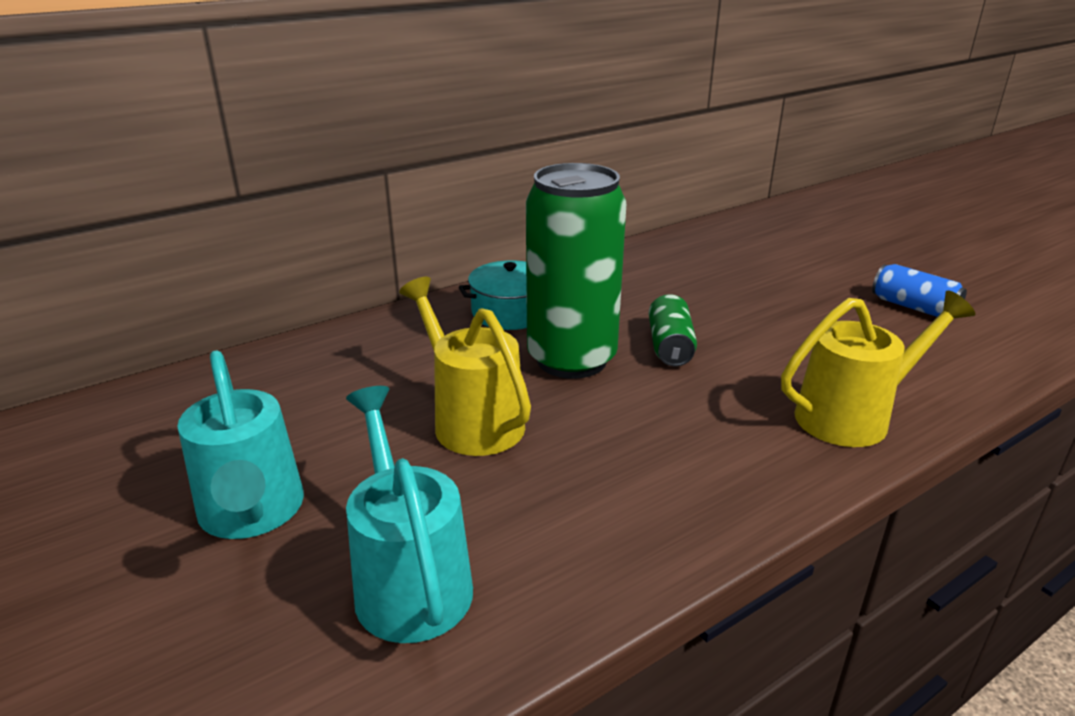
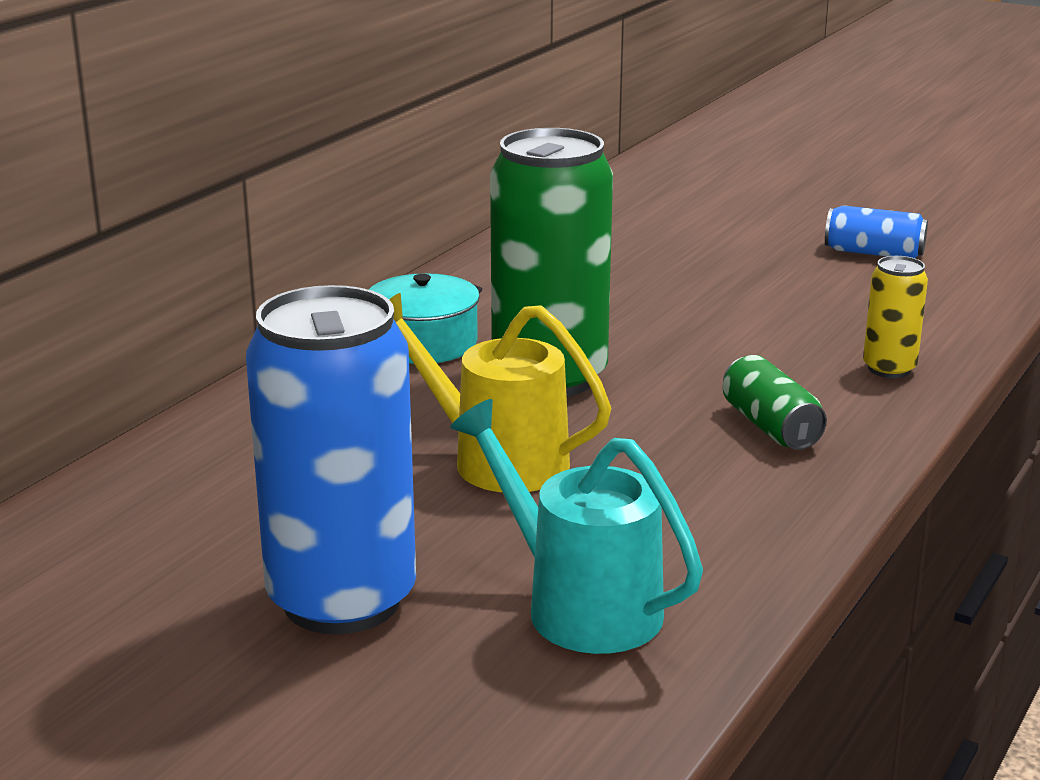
camera: 25 degrees left, 5 degrees down
(253, 514) = (342, 600): turquoise watering can -> blue can
(670, 346) = (648, 342): green can -> green can (770, 426)
(853, 416) = (889, 369): yellow watering can -> yellow can

